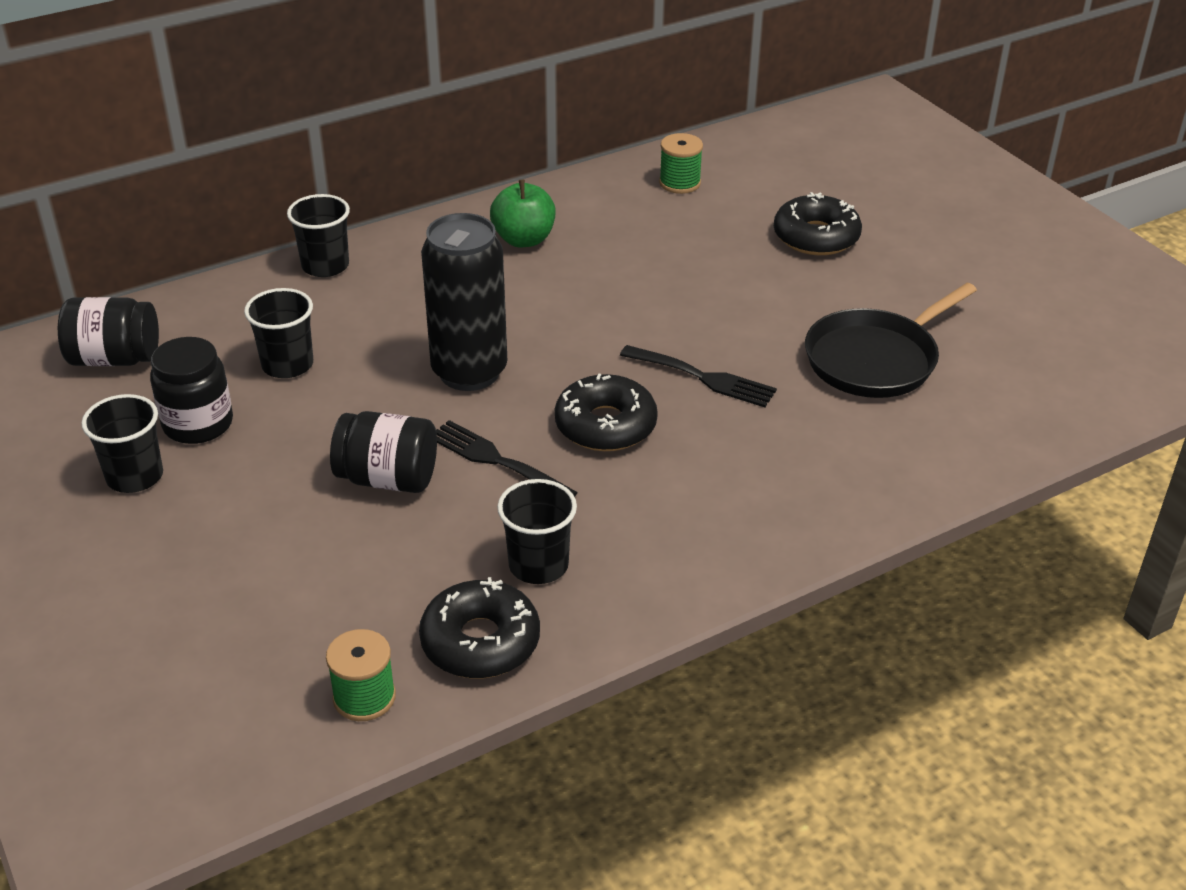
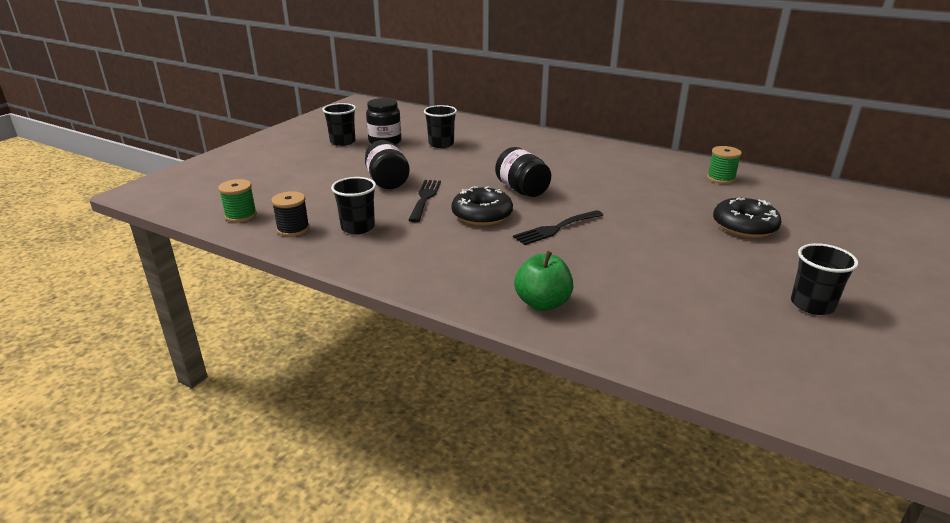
camera: 60 degrees right, 10 degrees down
(115, 358) = (408, 120): black jar -> black jar (522, 190)
(325, 266) = (517, 131): black cup -> black cup (812, 305)
(469, 372) = (482, 176): black can -> none
(480, 642) = (293, 229): black donut -> black spool
(524, 239) = (602, 159): green apple -> green apple (542, 303)
(703, 378) = (556, 228): black fork -> black fork turned 60 degrees clockwise
(875, 359) = (651, 275): black pan -> none

